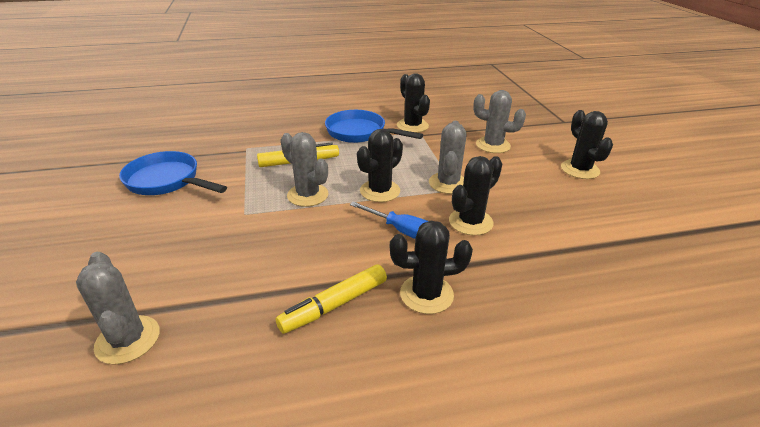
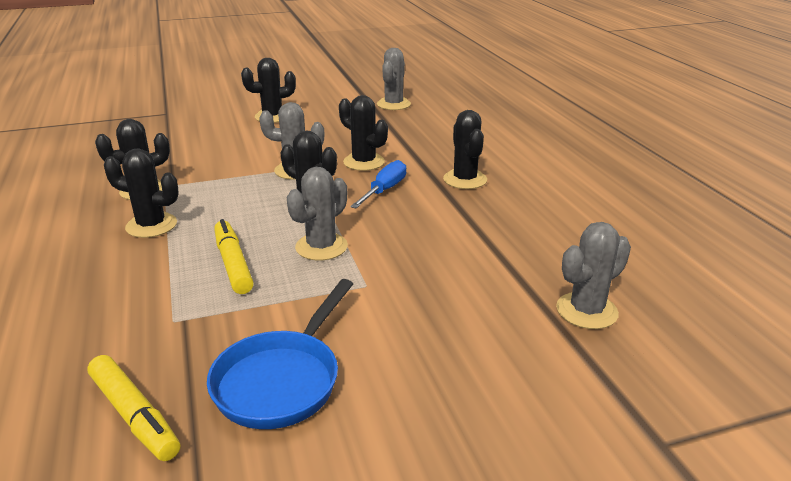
camera: 95 degrees left, 5 degrees down
(334, 305) = (493, 215): yellow marker -> yellow marker (134, 416)
(360, 133) = (151, 225): blue pan -> black cactus
(493, 145) = (214, 147): grey cactus -> grey cactus (393, 104)

